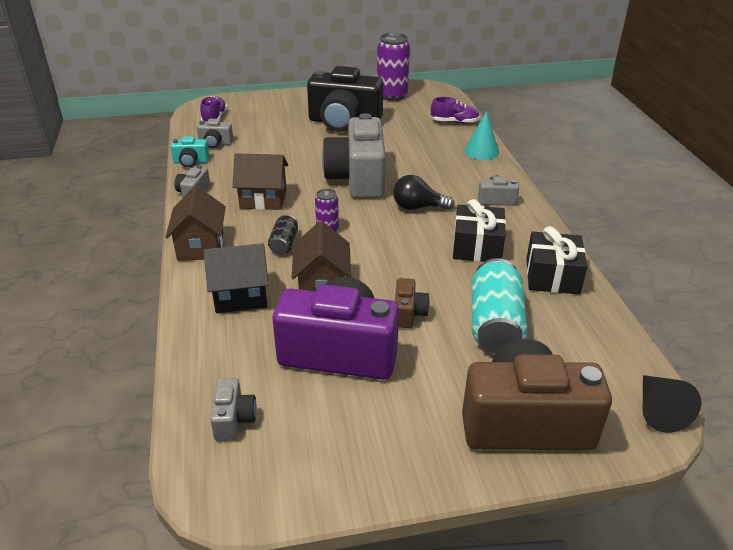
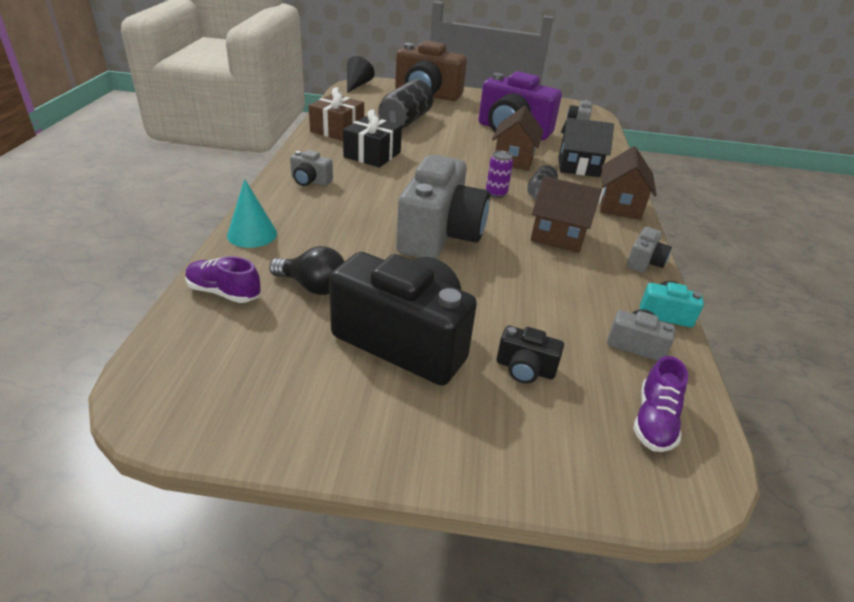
camera: 165 degrees left, 0 degrees up
(278, 123) = (525, 369): none -> black camera
(392, 95) = (259, 400): purple can -> none
(408, 313) = (458, 135): brown camera -> none
(418, 207) = (395, 192): black light bulb -> black light bulb (313, 286)
(494, 324) = (405, 121): turquoise can -> black can
(552, 276) = (337, 130): black gift -> brown gift

